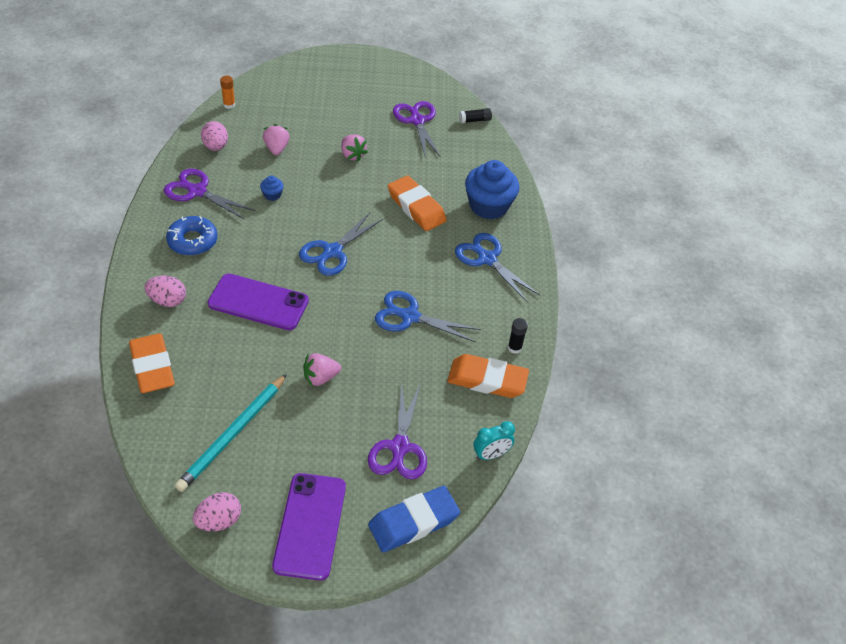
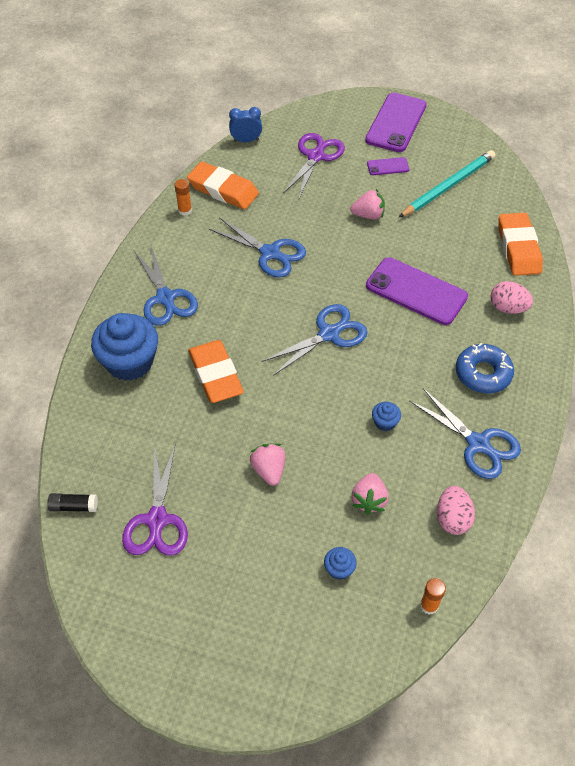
camera: 160 degrees left, 5 degrees up
(197, 191) = (478, 444): purple scissors -> blue scissors
(219, 521) = (461, 136): pink egg -> none
(290, 113) = (339, 569): none -> blue cupcake
(309, 449) = (388, 166): none -> purple phone
(413, 522) = (321, 113): blue eraser -> none
(491, 455) = (246, 140): turquoise clock -> blue clock
(514, 348) = (185, 210): black glue stick -> orange glue stick

